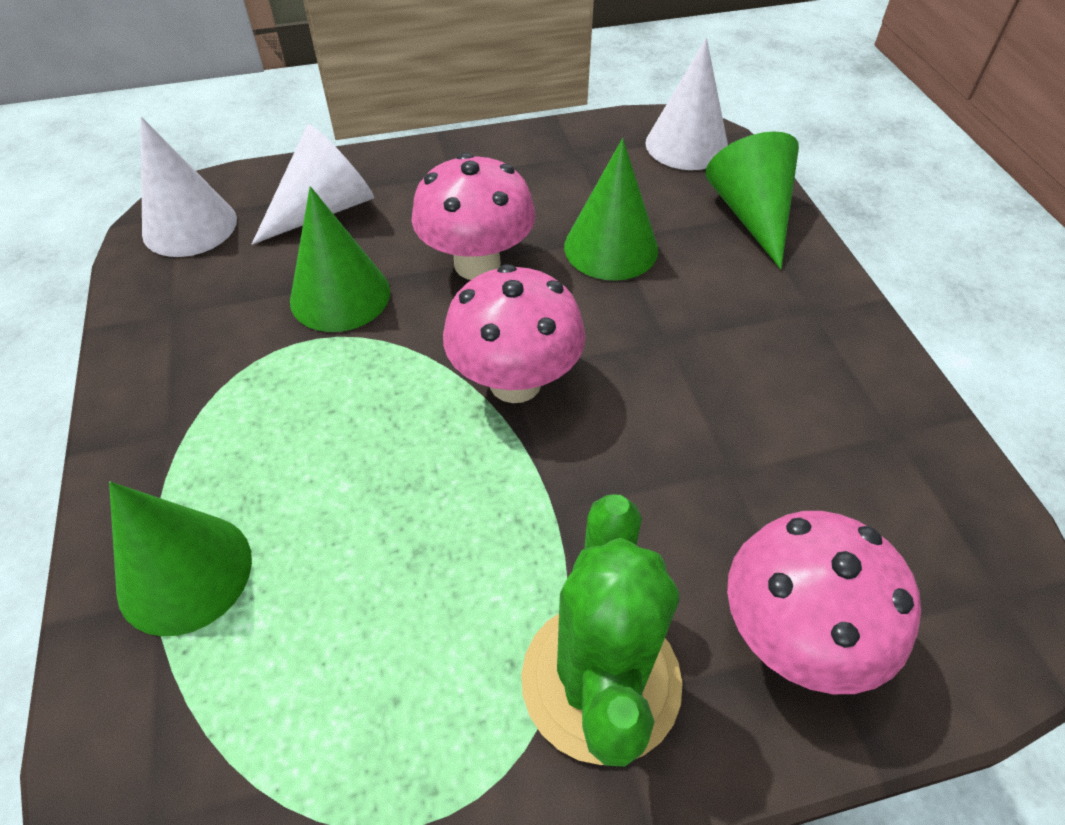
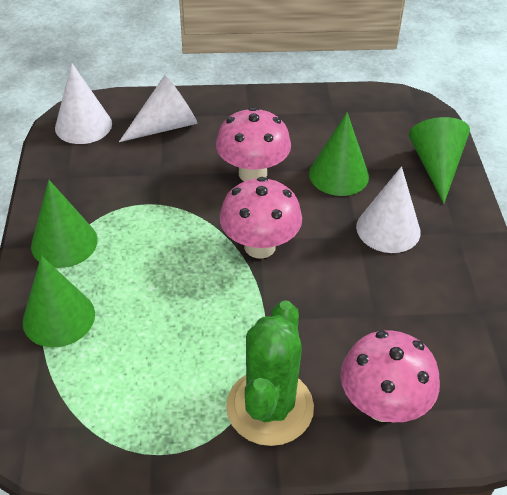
camera: 10 degrees right, 5 degrees down
(340, 295) = (166, 180): green cone -> green cone (64, 243)
(686, 145) = (407, 114): white cone -> white cone (388, 229)

